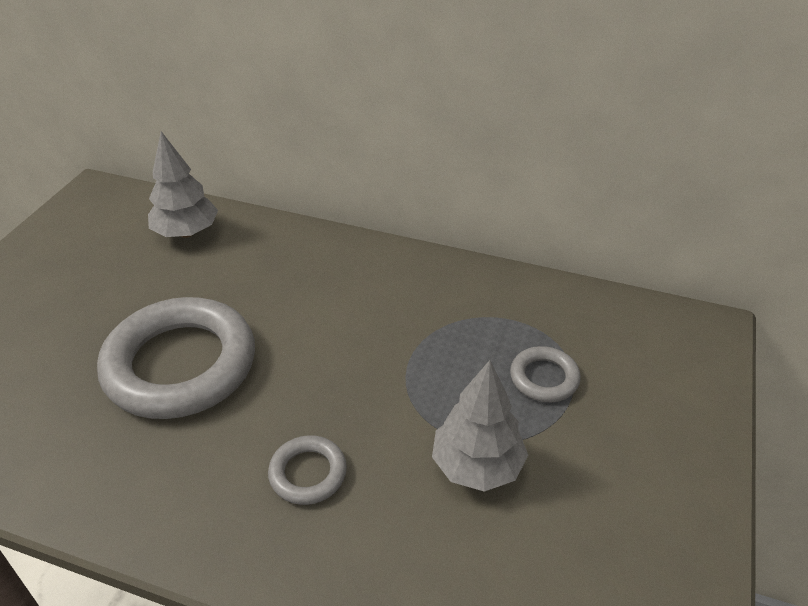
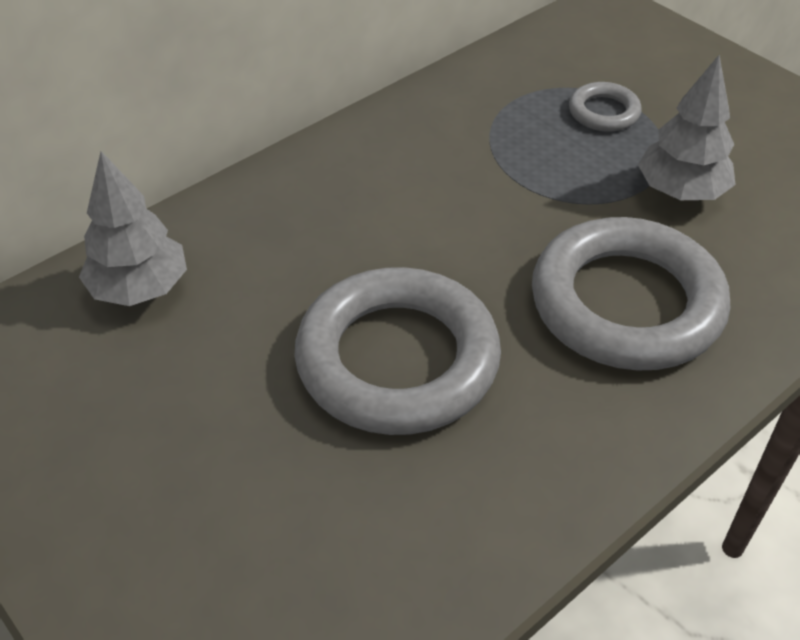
camera: 60 degrees left, 5 degrees up
(308, 473) = (626, 303): grey ring -> grey ring, size x2.22

